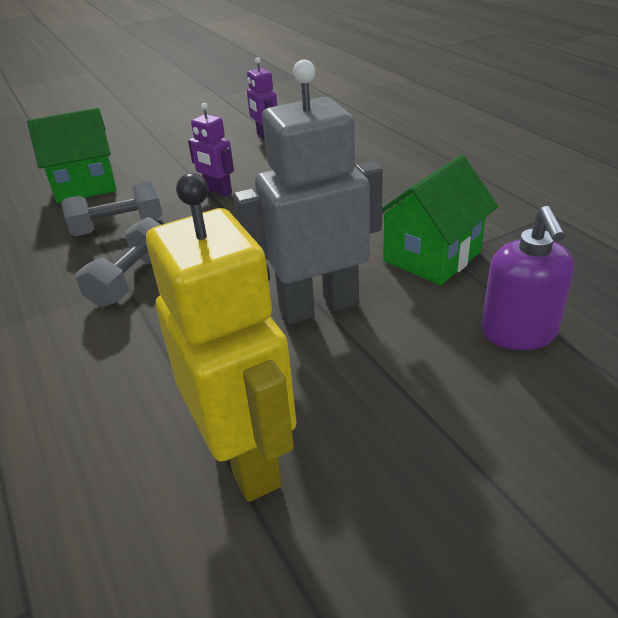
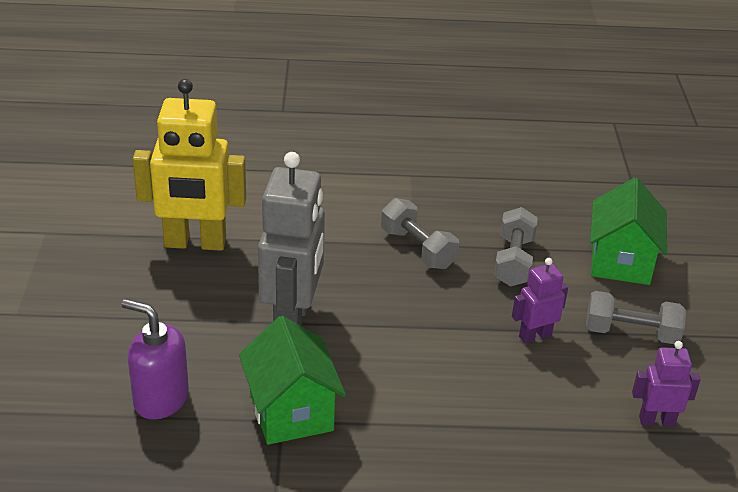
camera: 115 degrees right, 0 degrees up
(180, 162) = (631, 333): none -> grey dumbbell

